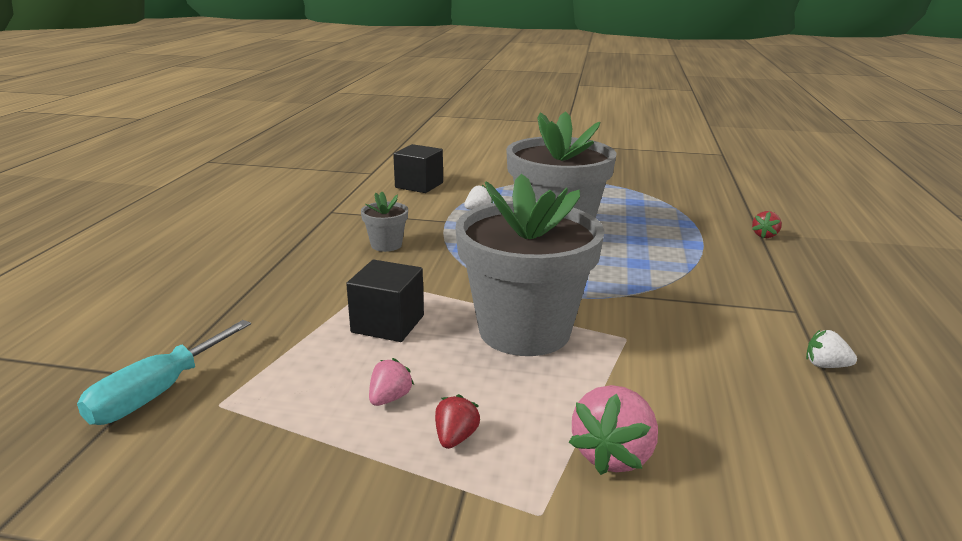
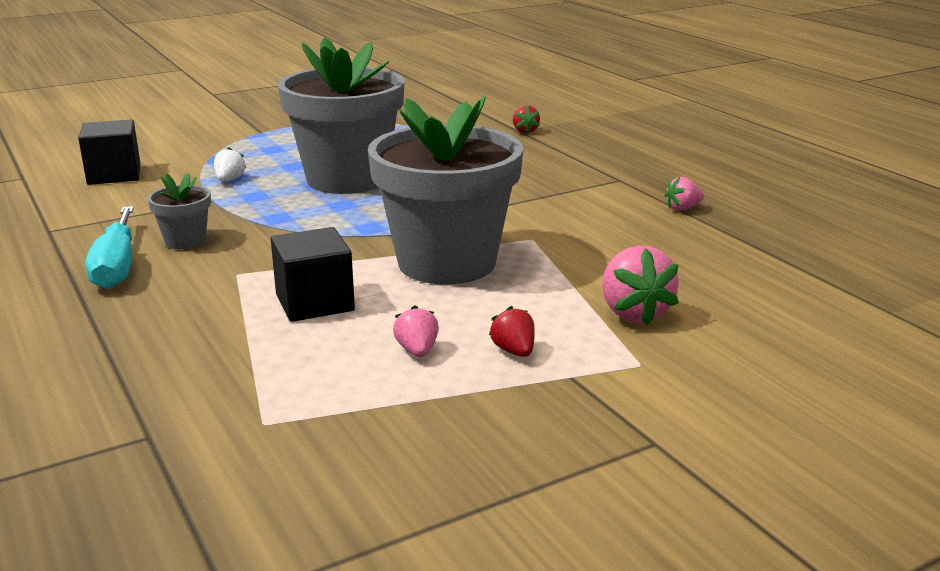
camera: 40 degrees left, 0 degrees up
(157, 393) = (179, 445): turquoise screwdriver -> turquoise screwdriver (117, 267)
(825, 365) = (682, 208): white strawberry -> pink strawberry

